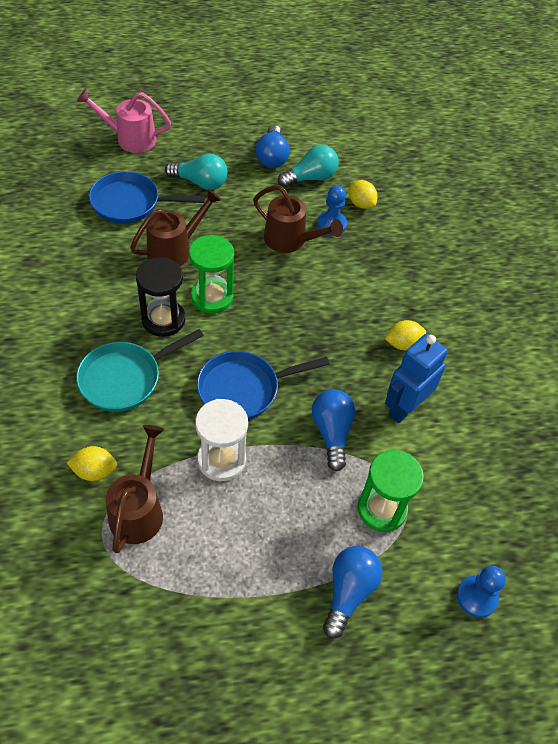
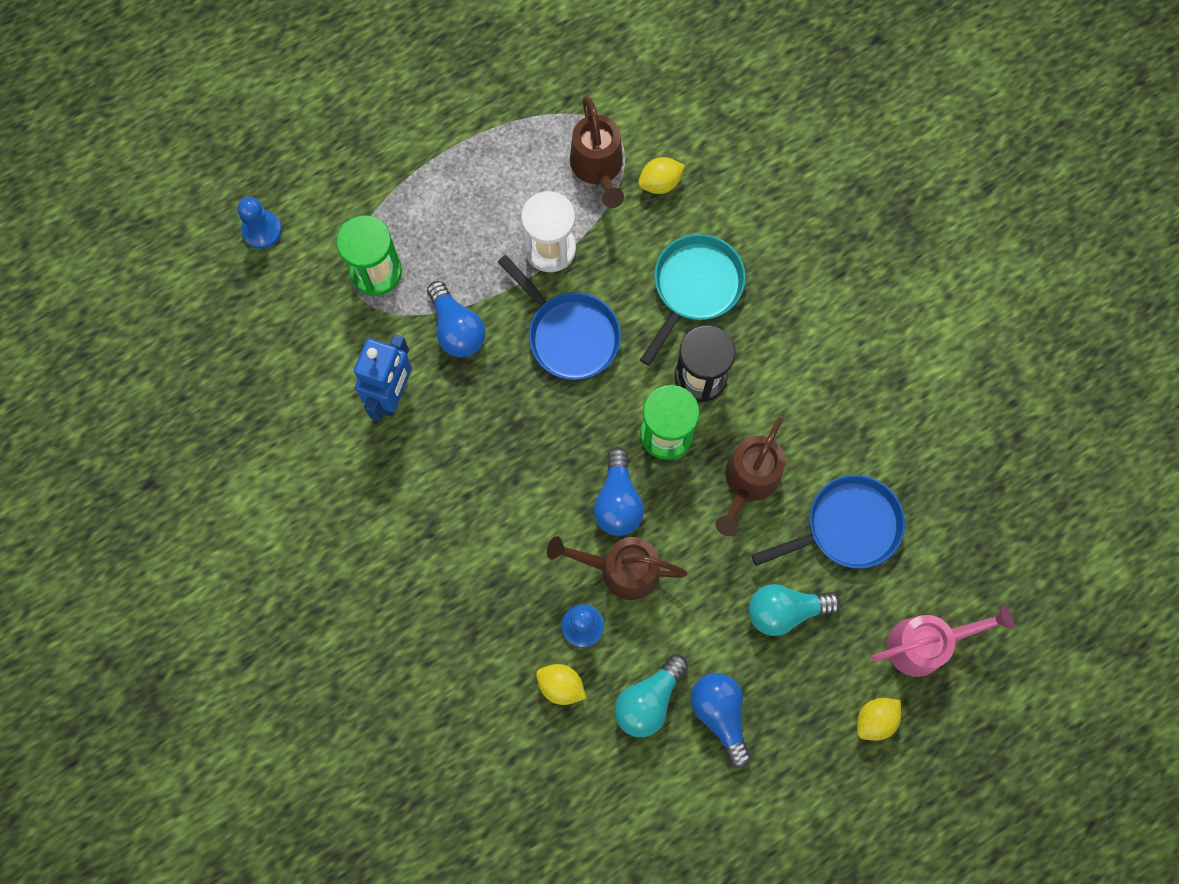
camera: 160 degrees right, 20 degrees up
(243, 389) = (569, 335): blue pan -> blue pan turned 90 degrees clockwise
(348, 591) = (378, 183): blue light bulb -> blue light bulb (618, 501)
(403, 344) = (423, 478): yellow lemon -> yellow lemon (875, 720)

